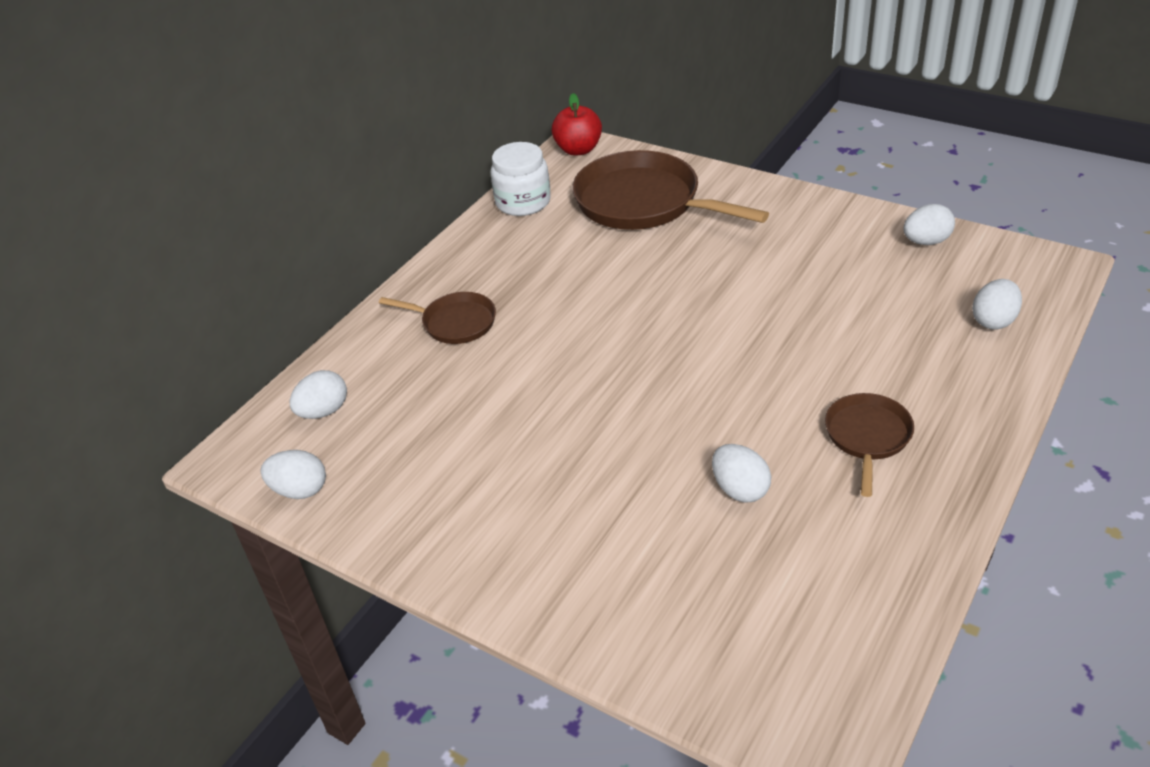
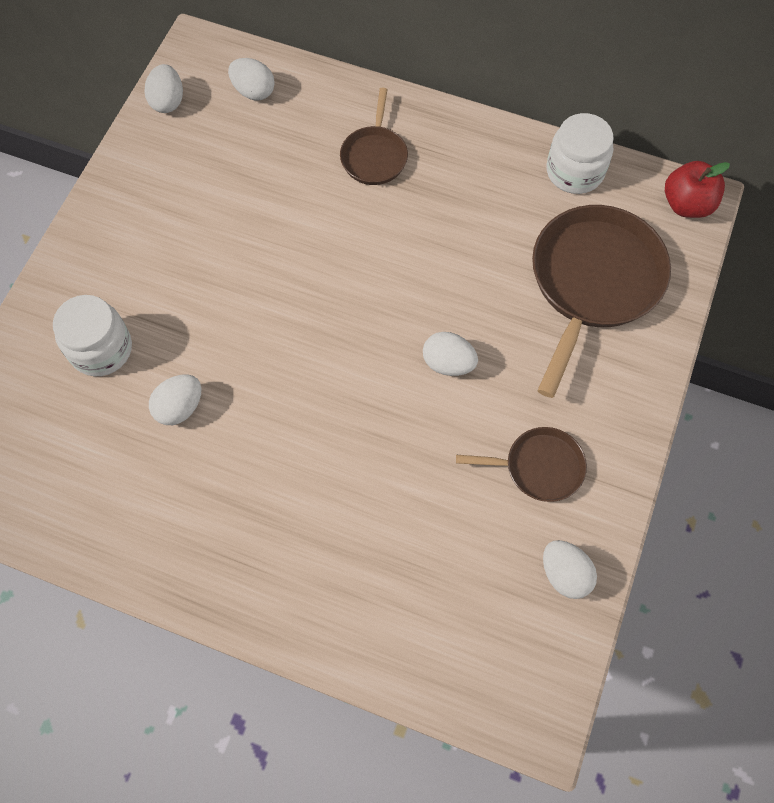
camera: 75 degrees right, 25 degrees up
(650, 562) = (101, 349): none -> white jar
(867, 437) = (247, 510): brown pan -> brown pan (539, 467)
(993, 321) = (429, 637): white egg -> white egg (448, 363)

